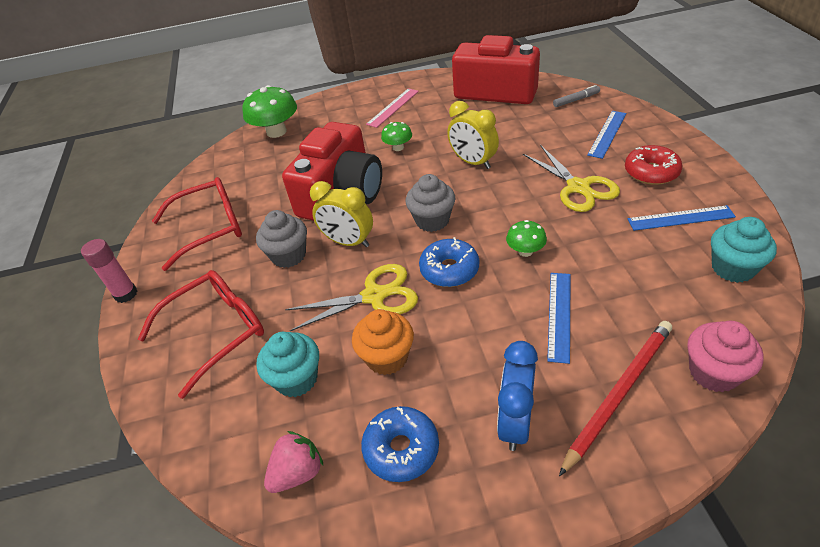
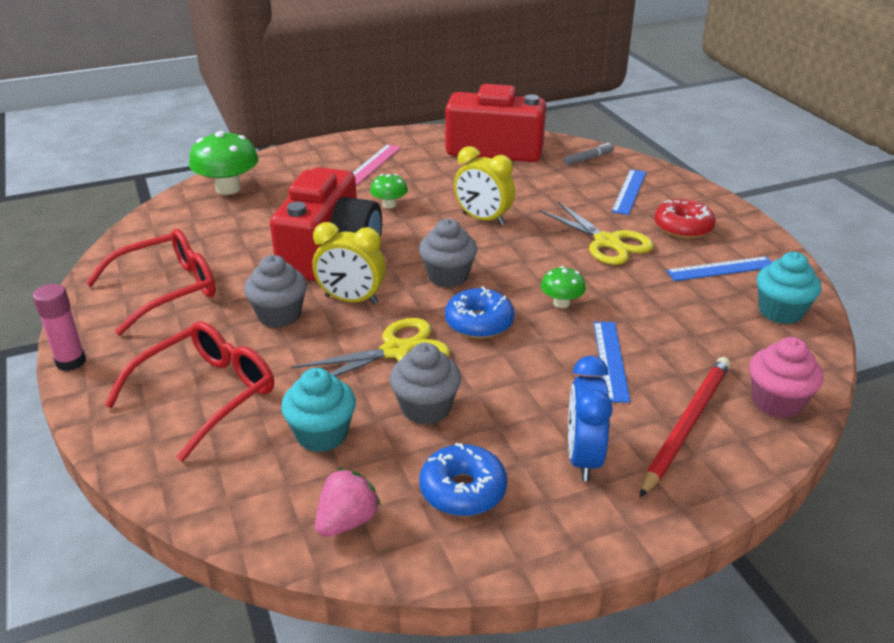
camera: 15 degrees left, 10 degrees down
(387, 357) = (426, 408): orange cupcake -> grey cupcake

